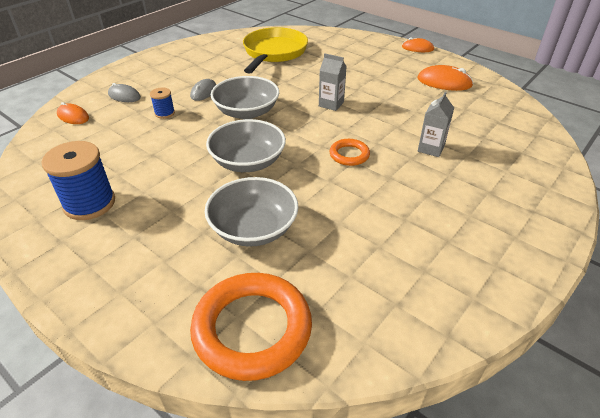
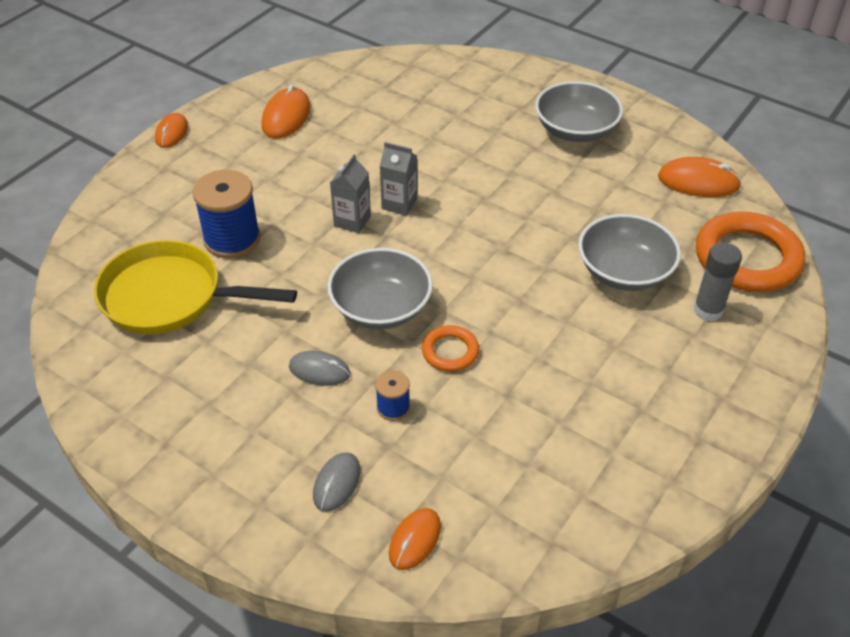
camera: 95 degrees left, 5 degrees up
(89, 203) = (627, 433): blue spool -> blue spool (232, 239)
(190, 277) = (708, 310): none -> grey glue stick
(248, 162) = (505, 291): grey bowl -> grey bowl (575, 130)
(349, 155) = (474, 203): orange ring -> orange ring (450, 351)
(384, 313) = (698, 181): none -> orange mouse
(431, 148) = (450, 139): grey carton -> grey carton (399, 204)

